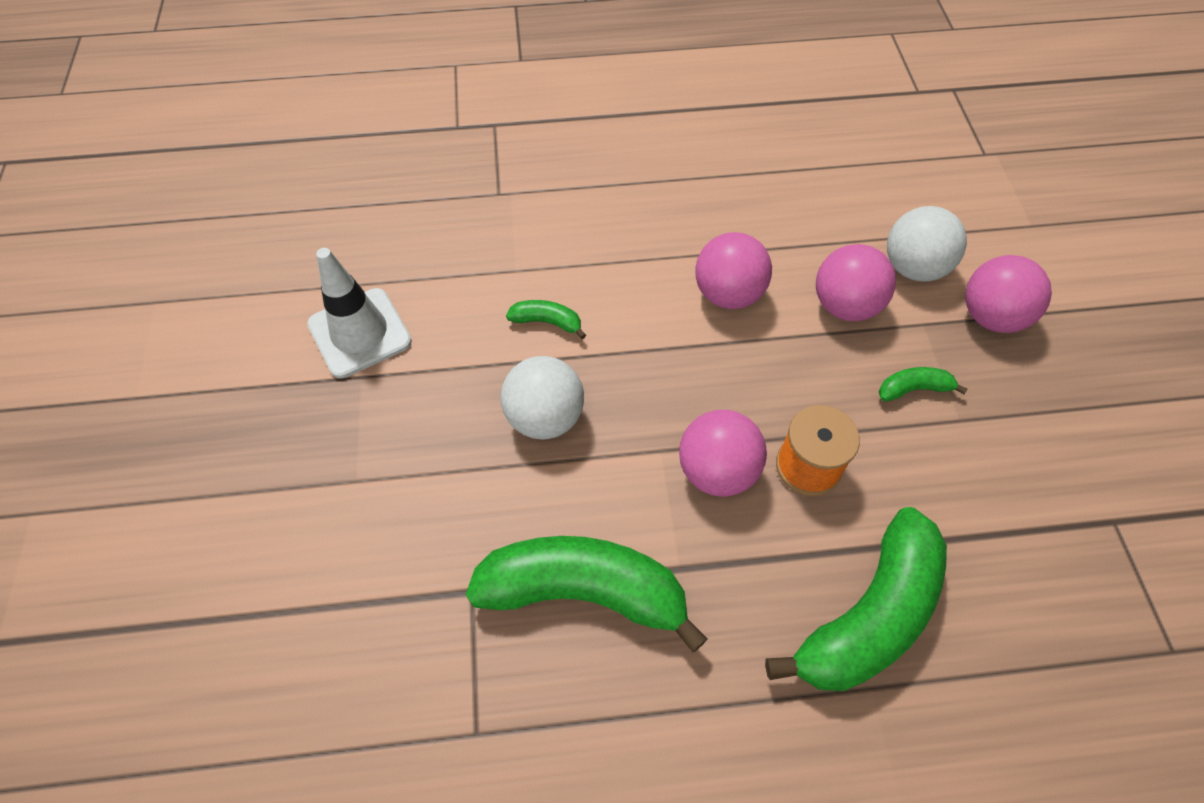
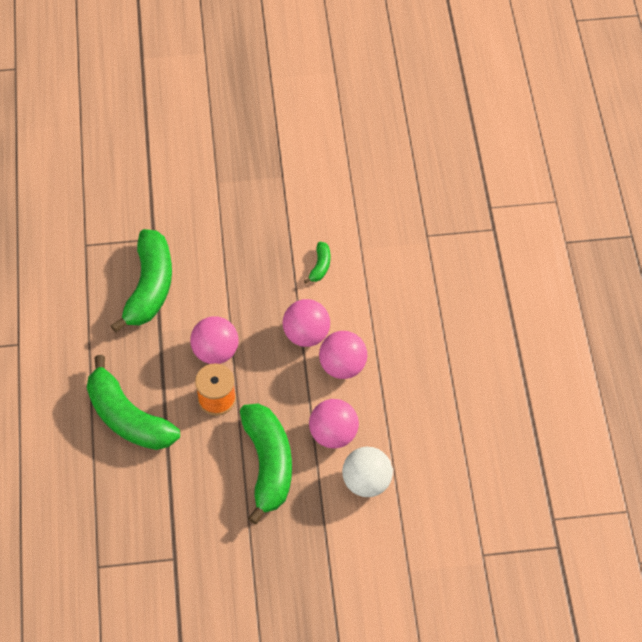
camera: 90 degrees right, 0 degrees up
(359, 333) = (312, 172): white traffic cone -> none
(545, 417) = (253, 267): white ball -> none
(913, 389) = (268, 464): green banana -> green banana, size x2.34
(991, 316) = (324, 523): pink ball -> pink ball (306, 334)

